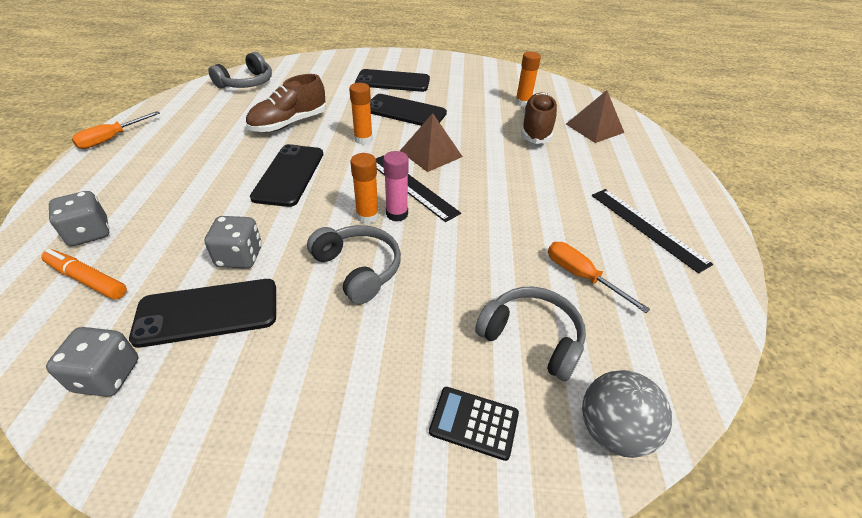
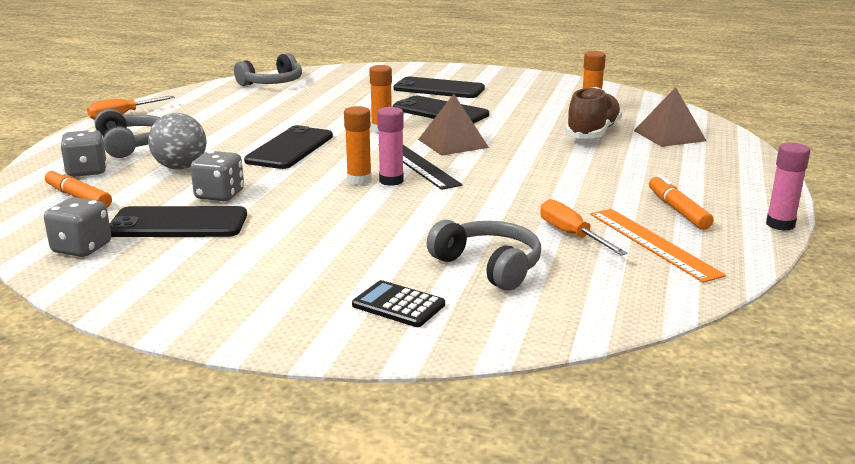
camera: 15 degrees right, 20 degrees down
(289, 123) = (306, 114): brown shoe -> none
(358, 269) = (333, 211): grey headphones -> grey headphones (131, 145)
(612, 430) = (536, 324): grey ball -> grey ball (180, 167)
(647, 228) = (677, 210): black ruler -> orange marker
(651, 279) = (653, 243): none -> orange ruler
(730, 237) = (780, 224): none -> pink glue stick

